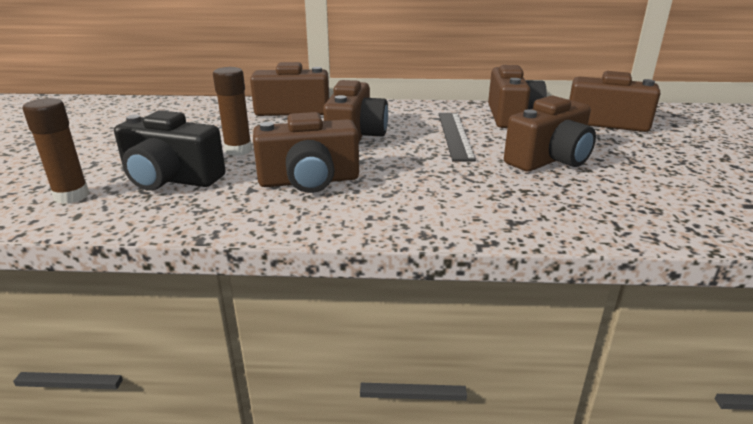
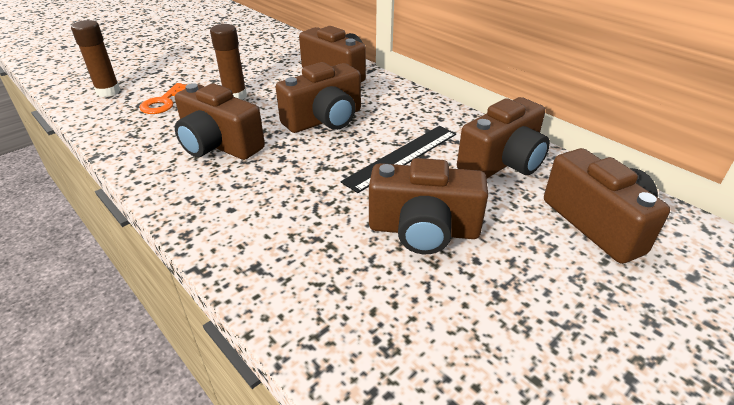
camera: 45 degrees right, 10 degrees up
(171, 179) = (163, 102): black camera -> orange key

